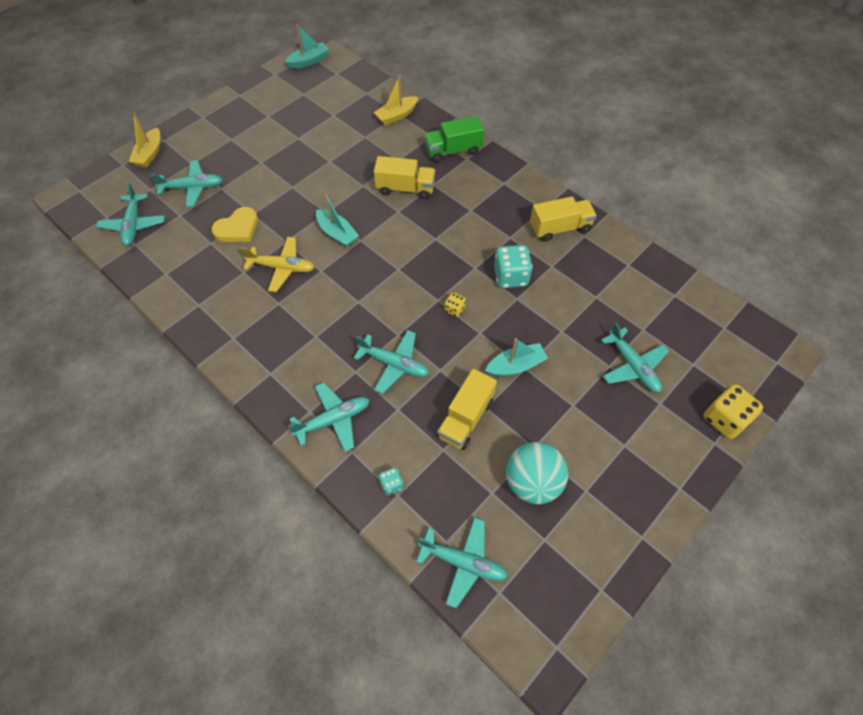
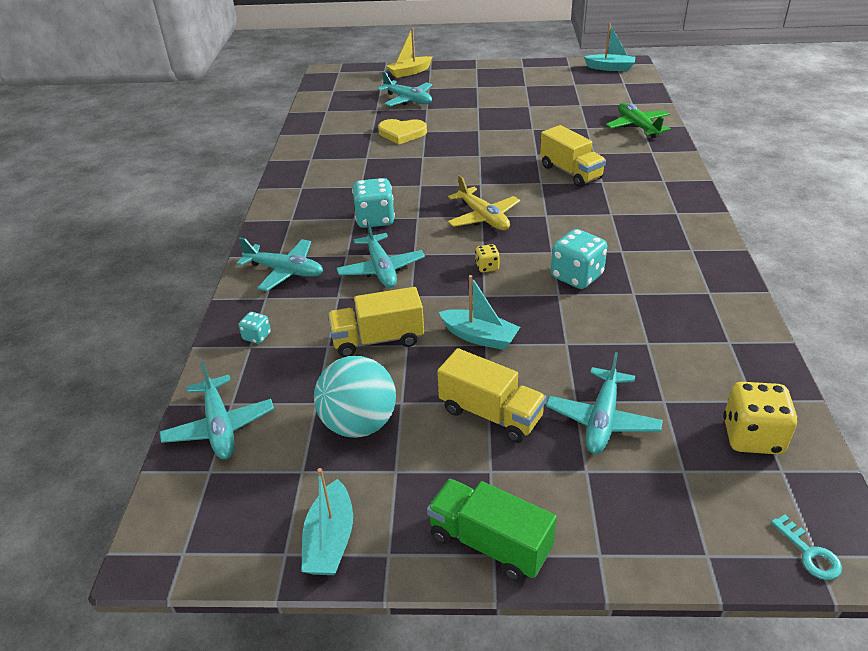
camera: 50 degrees right, 20 degrees down
(133, 225) = (341, 101): turquoise plane -> none
(282, 268) = (395, 169): yellow plane -> yellow plane (483, 217)
(332, 326) = (375, 219): none -> turquoise dice
(337, 233) = (468, 171): turquoise boat -> turquoise boat (330, 540)
(396, 116) = (637, 126): yellow boat -> green plane
(453, 151) = (657, 169): green truck -> green truck (489, 543)
(560, 228) = (688, 272): yellow truck -> yellow truck (490, 414)
(724, 419) = (647, 545): yellow dice -> yellow dice (752, 437)
(774, 363) = (809, 553): none -> turquoise key

